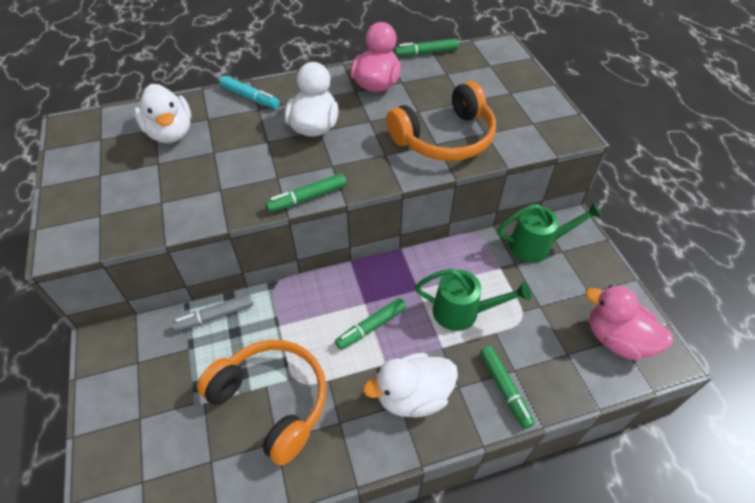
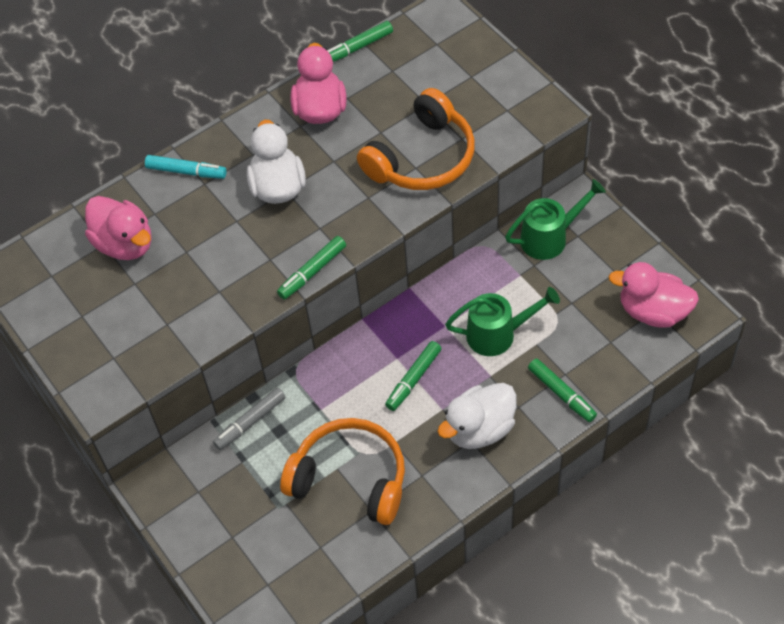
camera: 15 degrees left, 5 degrees up
(170, 133) = (125, 244): white duck -> pink duck

